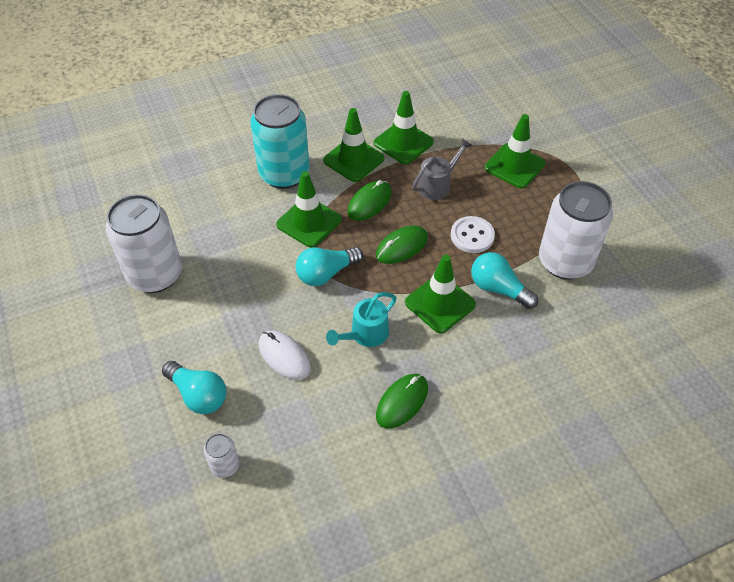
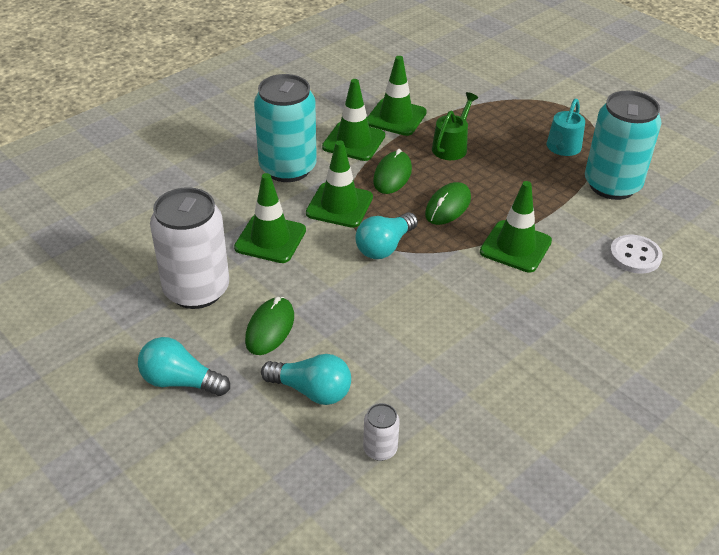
camera: 20 degrees left, 10 degrees down
(284, 356) = (384, 331): white mouse -> none
(365, 335) = (457, 291): turquoise watering can -> turquoise watering can (562, 149)
(402, 402) = (530, 341): green mouse -> green mouse (270, 328)
(438, 184) = (452, 146): grey watering can -> green watering can
(472, 236) = (511, 182): white button -> white button (635, 256)
(498, 289) = (564, 221): turquoise light bulb -> turquoise light bulb (180, 381)
(514, 166) = (516, 116): green traffic cone -> green traffic cone (270, 239)
(565, 262) = (612, 185): white can -> turquoise can

